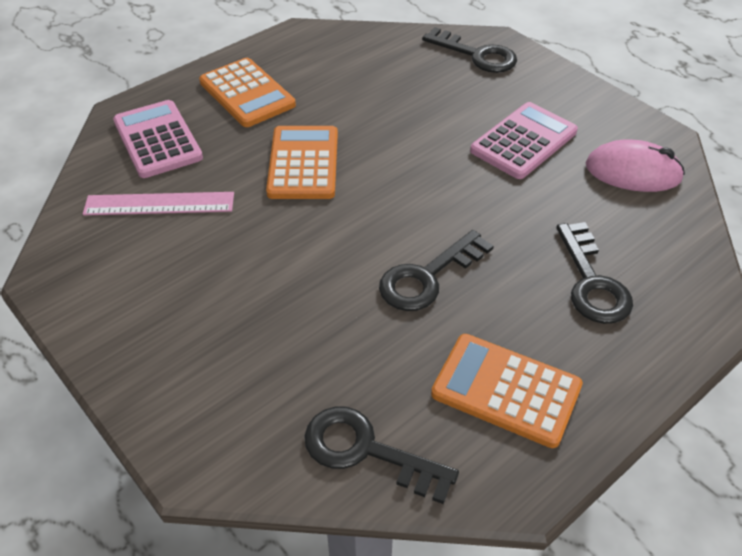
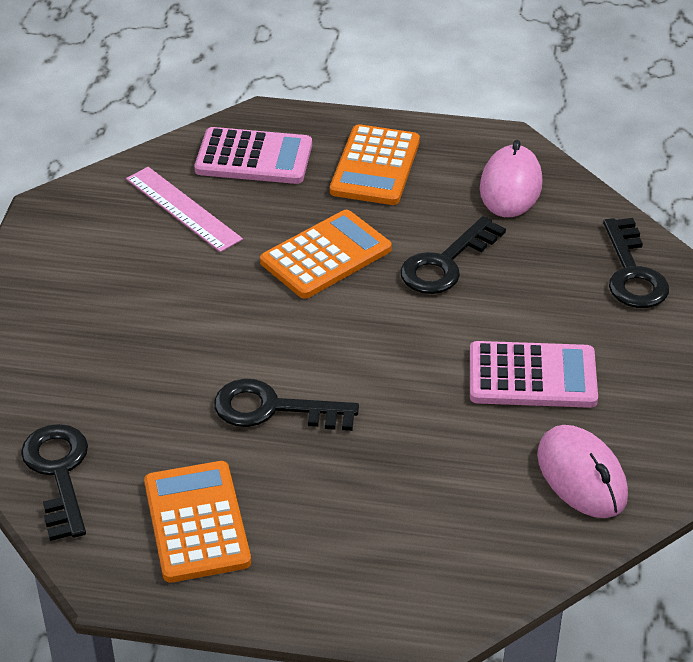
camera: 50 degrees right, 5 degrees down
(158, 140) = (254, 158): pink calculator -> pink calculator turned 75 degrees clockwise
(343, 54) = (510, 186): none -> pink mouse
(592, 282) = (384, 517): black key -> black key (445, 263)

